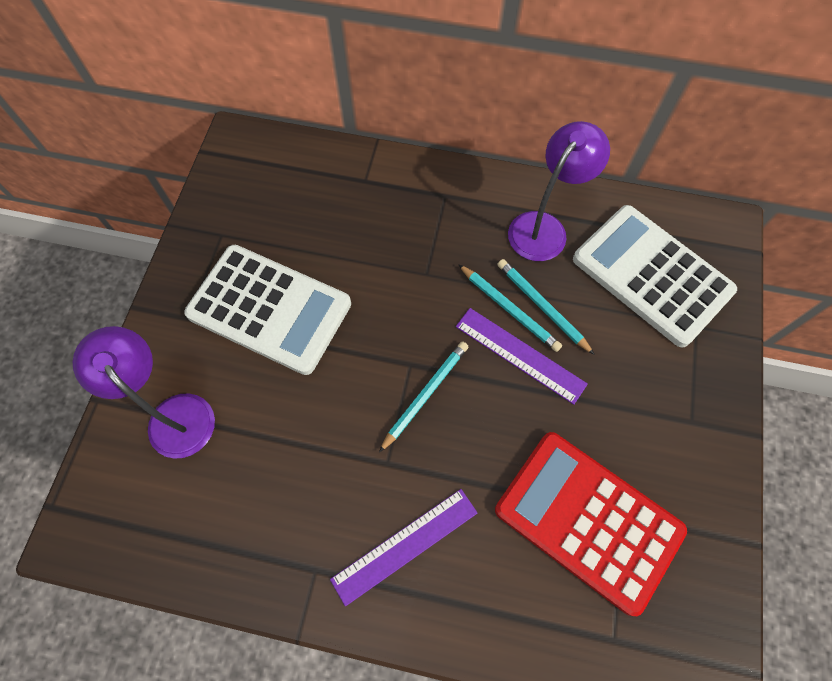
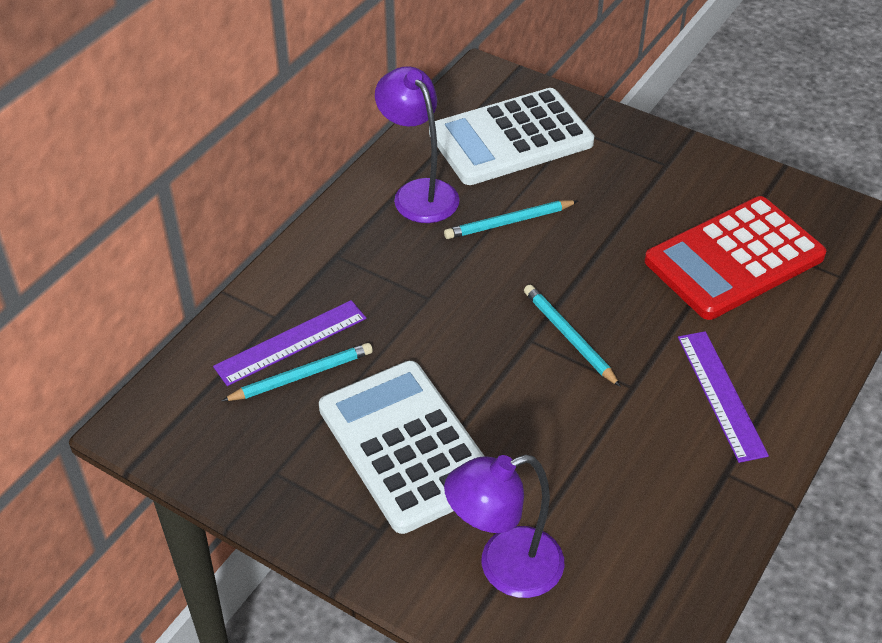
camera: 70 degrees left, 20 degrees down
(269, 309) = (406, 446): white calculator -> white calculator turned 75 degrees counterclockwise
(509, 309) = (501, 246): turquoise pencil -> turquoise pencil (301, 376)
(520, 355) = (554, 254): purple ruler -> purple ruler (291, 342)

